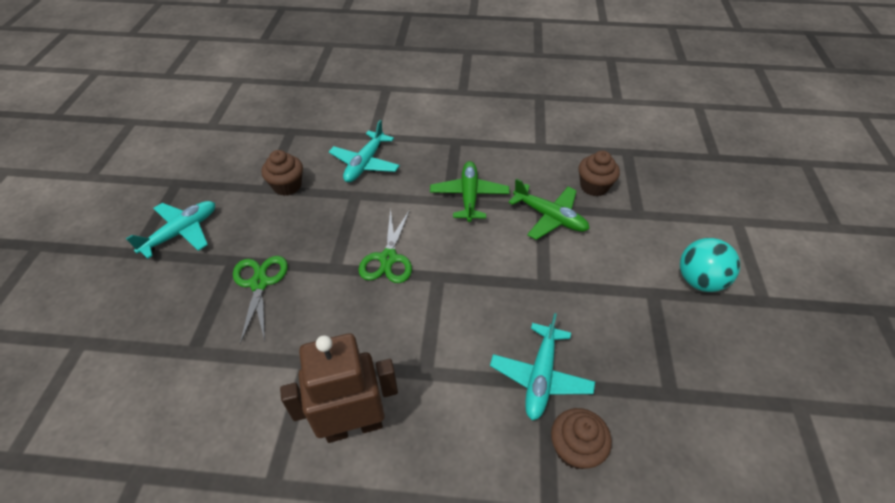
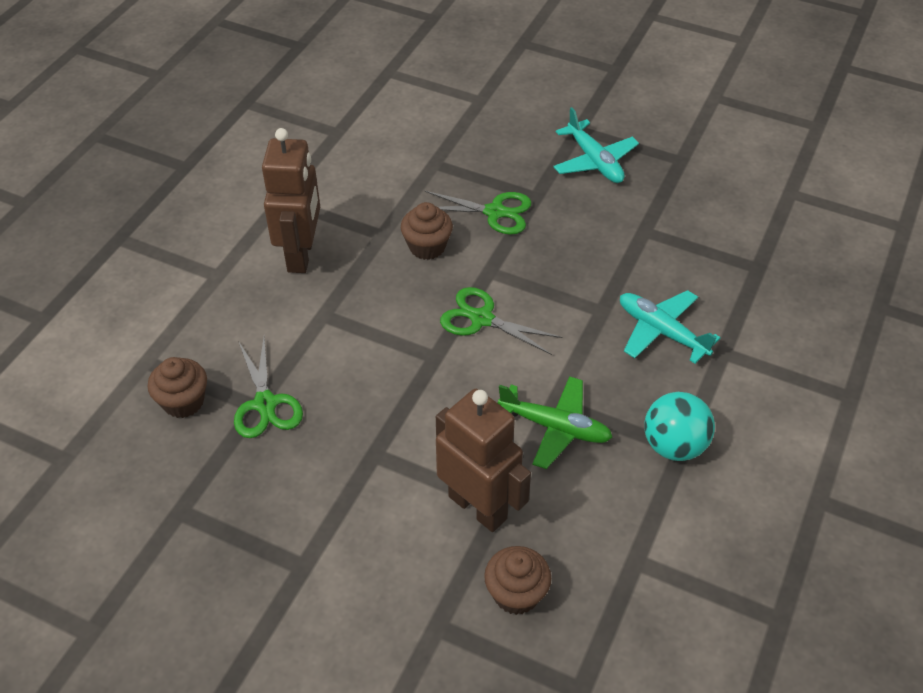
camera: 110 degrees right, 0 degrees up
(287, 186) = (642, 250): brown cupcake -> brown cupcake (427, 247)
(540, 377) = (265, 404): turquoise plane -> green scissors
(550, 217) = (478, 507): green plane -> brown robot
(699, 280) = (291, 634): turquoise ball -> turquoise ball (674, 445)

